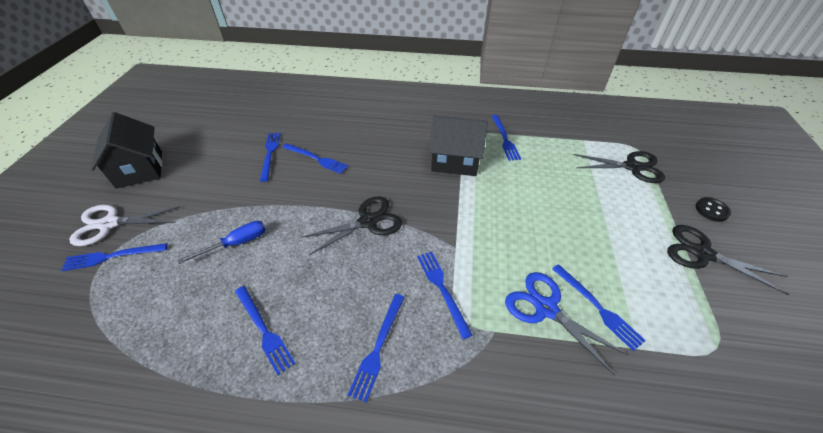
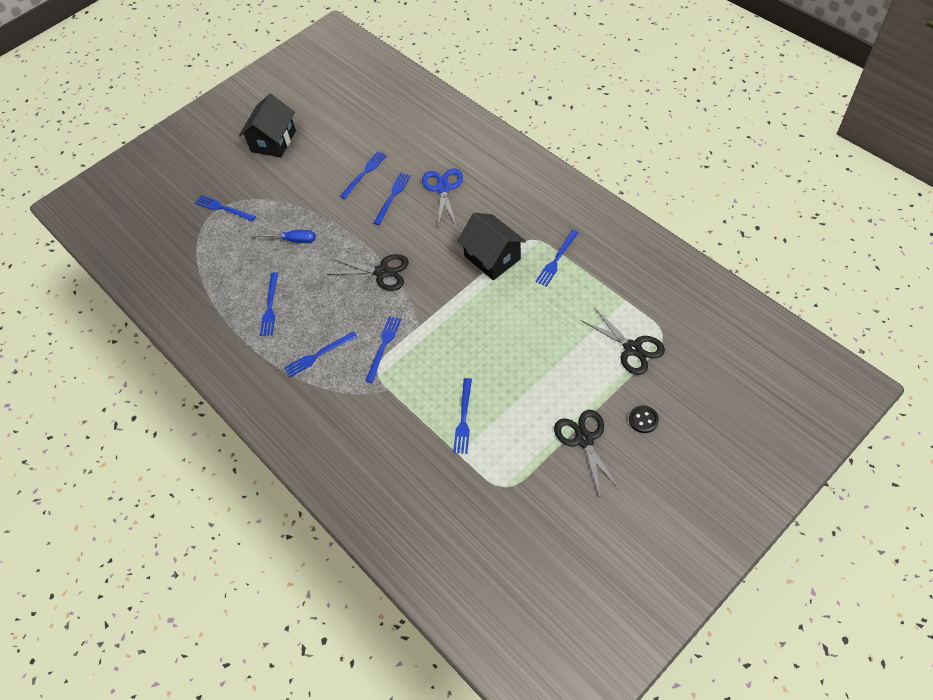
camera: 45 degrees right, 10 degrees up
(110, 224) = (233, 181): white scissors -> none
(316, 159) = (392, 197): blue fork -> blue fork turned 135 degrees counterclockwise
(546, 308) = (431, 398): blue scissors -> blue scissors (443, 188)

